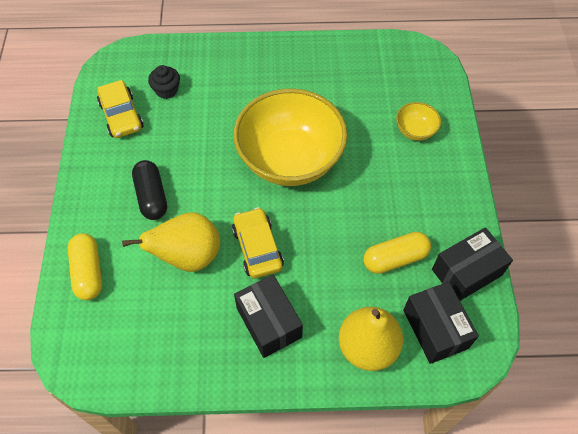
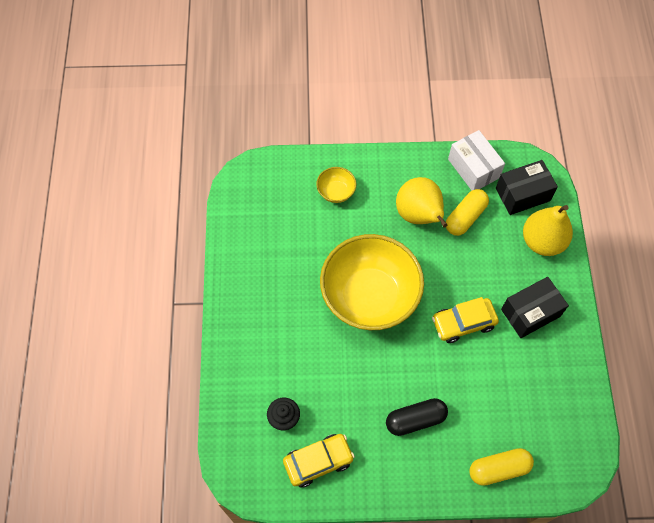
camera: 90 degrees left, 5 degrees up
(188, 256) = (476, 381): yellow pear -> yellow pear (419, 215)
(395, 258) = (465, 217): yellow capsule -> yellow capsule turned 60 degrees clockwise
(466, 272) = (473, 168): black box -> white box

